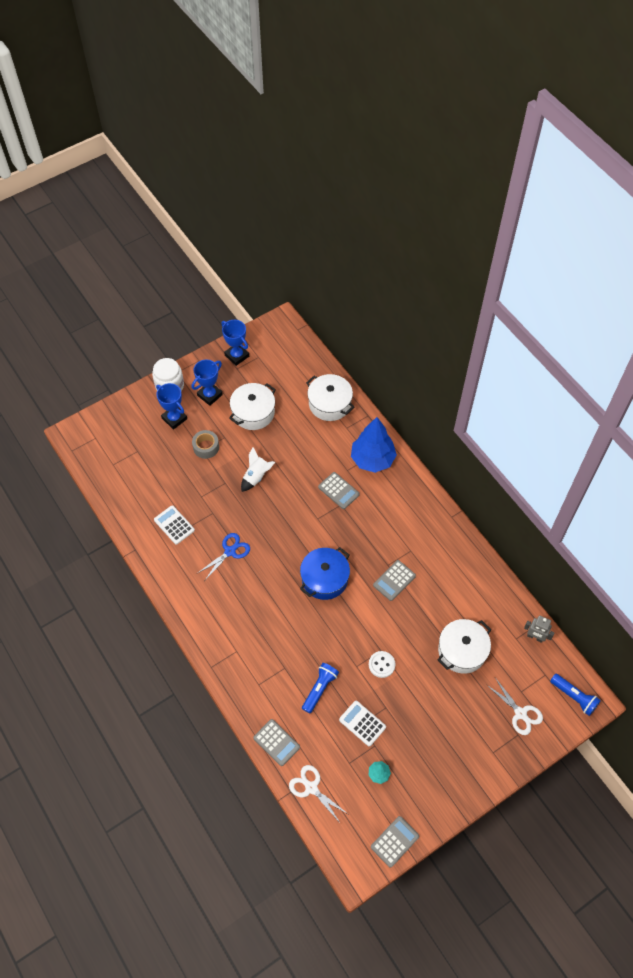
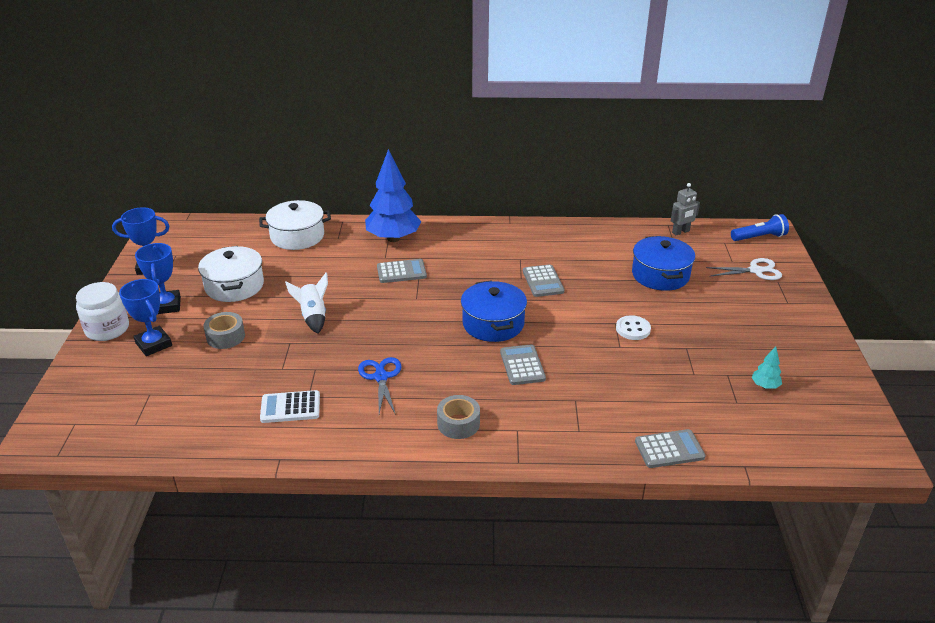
camera: 55 degrees left, 25 degrees down
(174, 418) = (154, 344): blue trophy -> blue trophy turned 60 degrees clockwise
(220, 617) = (458, 423): none -> grey tape
(311, 788) = (750, 446): white scissors -> none
(319, 689) = (626, 384): blue flashlight -> none
(362, 723) = (693, 372): white calculator -> none
(395, 841) = (857, 409): grey calculator -> grey calculator (522, 365)
(462, 651) = (660, 275): white pot -> blue pot

